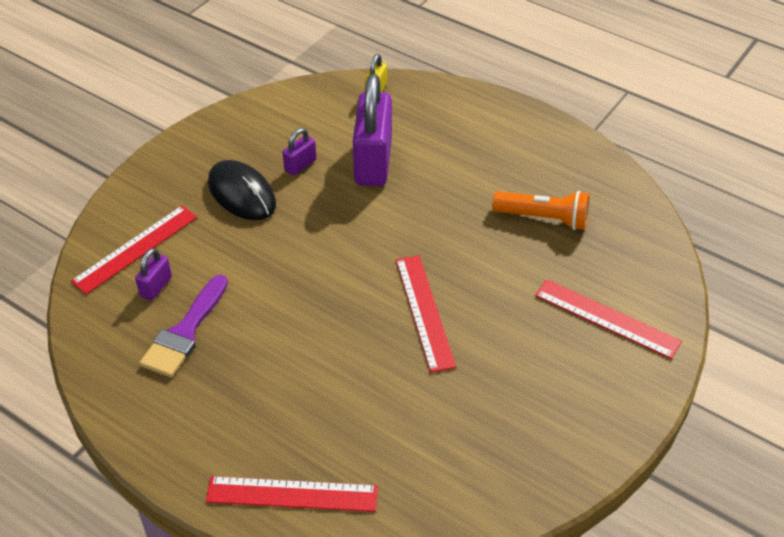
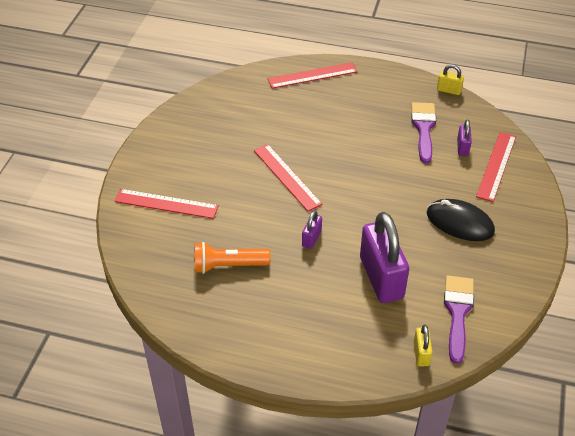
camera: 160 degrees right, 0 degrees up
(92, 389) = (449, 90): none -> yellow padlock
(300, 165) = (435, 258): purple padlock -> purple padlock (311, 238)
(315, 112) = (458, 312): none -> purple brush

